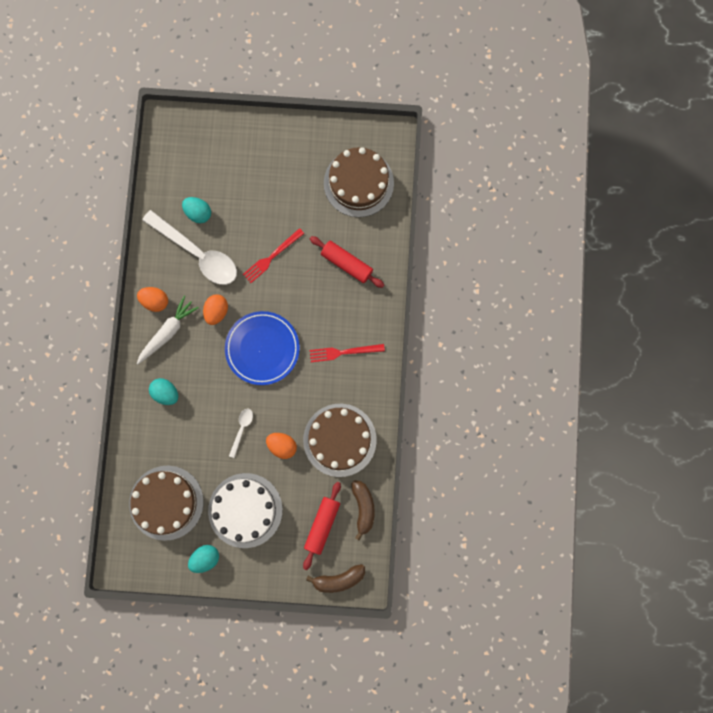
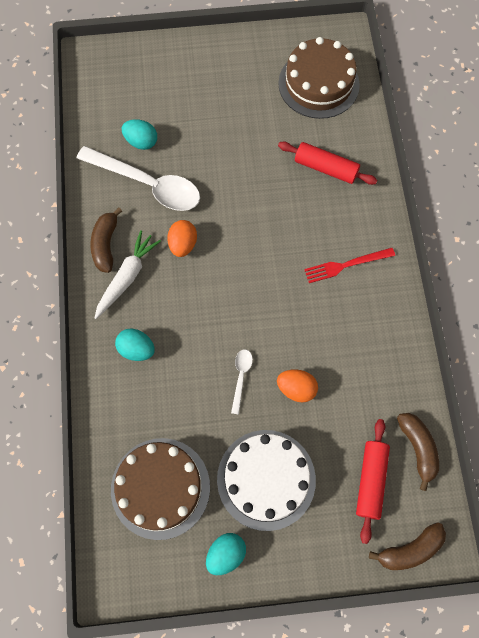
camera: 10 degrees left, 10 degrees down
(155, 301) = (106, 245): orange egg -> brown banana
(262, 349) = (247, 277): blue plate -> none
(272, 257) = (236, 174): red fork -> none
(339, 440) = (366, 369): brown cake -> none

